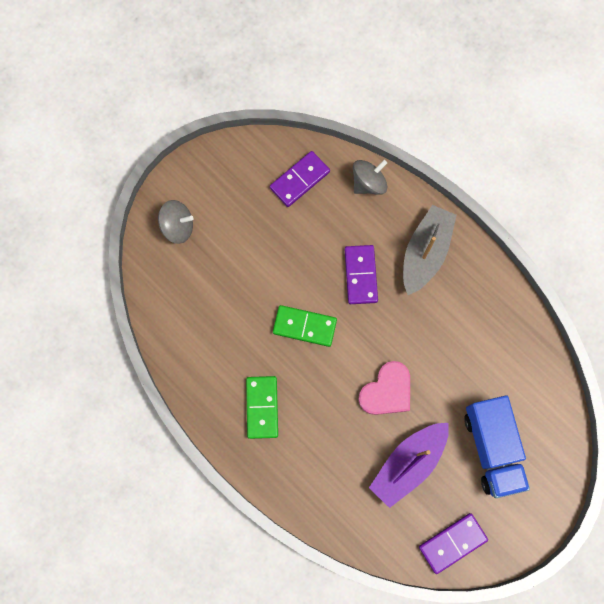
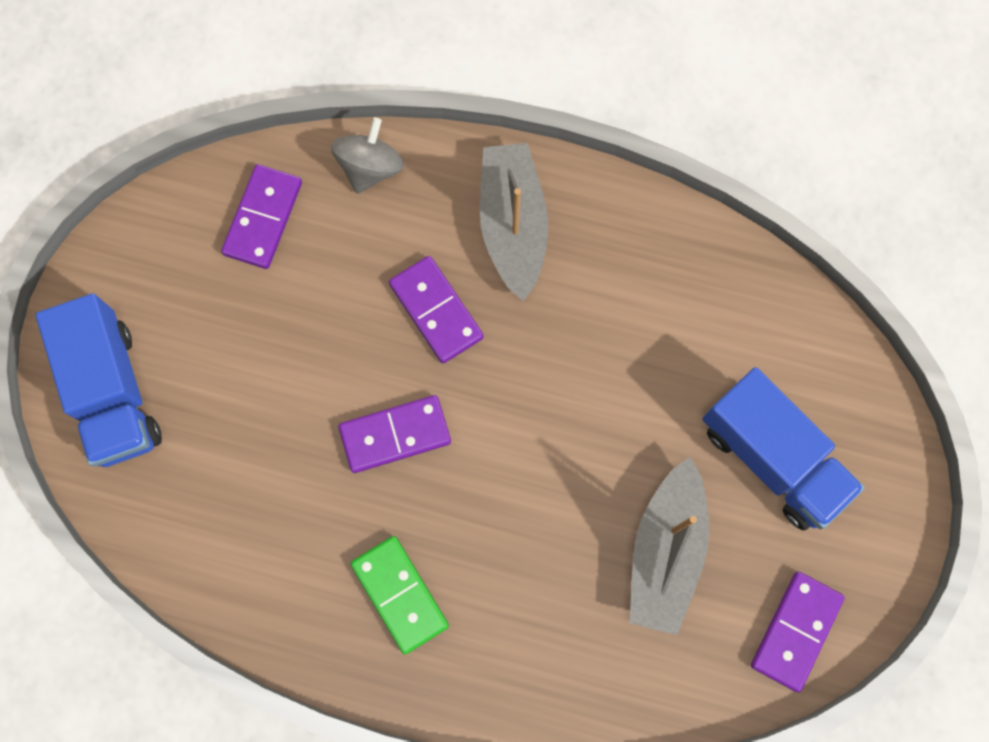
camera: 30 degrees left, 0 degrees up
(178, 227) = (113, 392): grey spinning top -> blue truck
(304, 326) = (395, 435): green domino -> purple domino
(387, 391) = (573, 461): pink heart -> none
(408, 464) = (665, 551): purple boat -> grey boat

